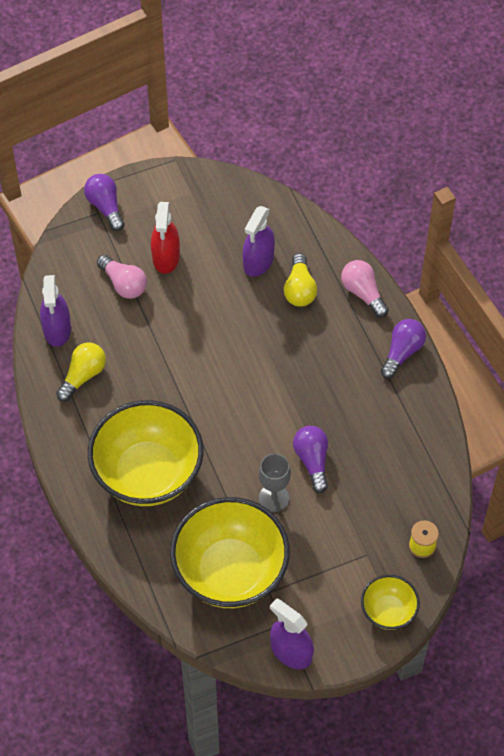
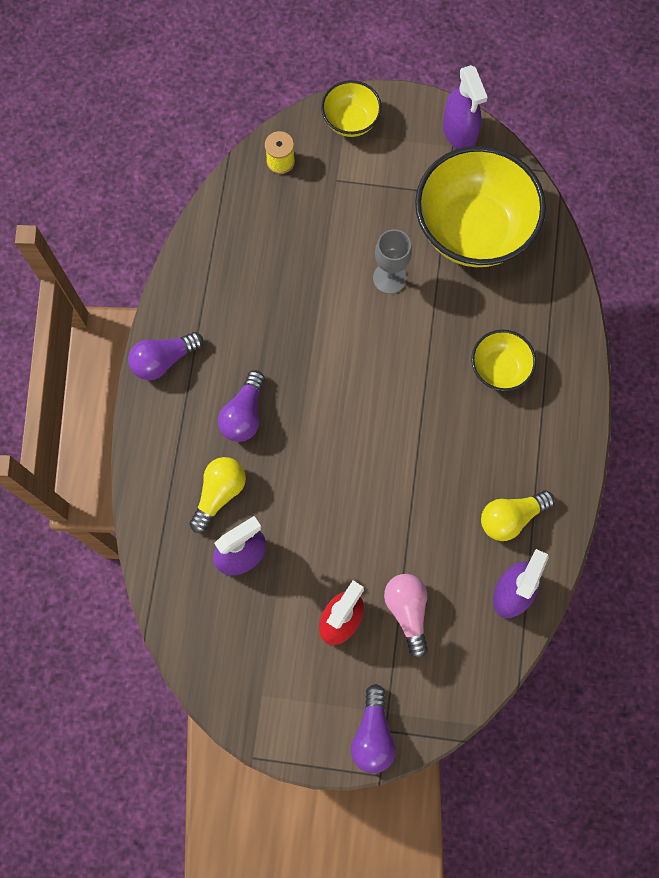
camera: 150 degrees left, 15 degrees up
(148, 474) = (499, 369): yellow bowl -> yellow bowl, size x0.49
(312, 461) = (329, 295): purple light bulb -> purple light bulb (244, 414)
(363, 293) = (156, 451): pink light bulb -> none

